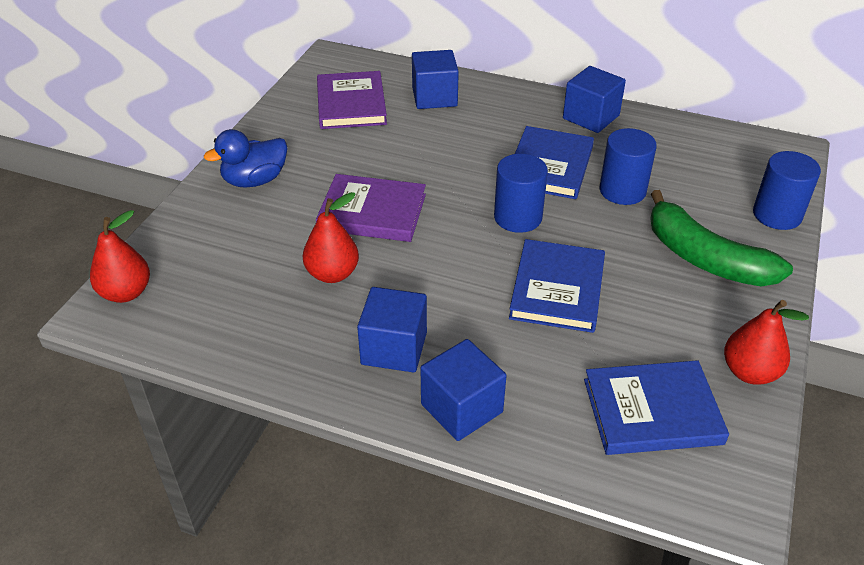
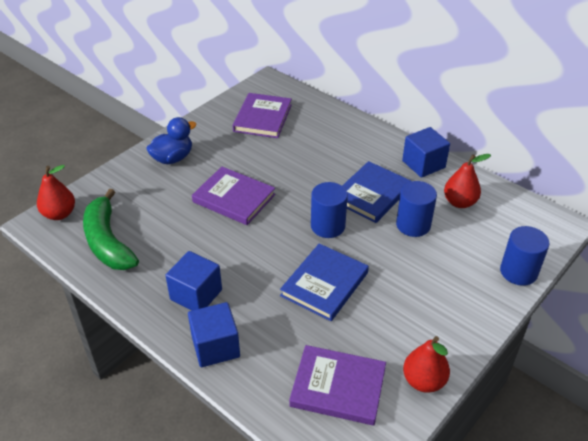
camera: 20 degrees right, 0 degrees up
(255, 180) = (173, 158): blue duck -> blue duck turned 150 degrees clockwise
(332, 274) = (186, 234): red pear -> red pear (459, 202)
(434, 97) = (321, 125): blue cube -> none
(652, 411) = (338, 387): blue book -> purple book
(705, 258) = (443, 290): green banana -> green banana (108, 242)

